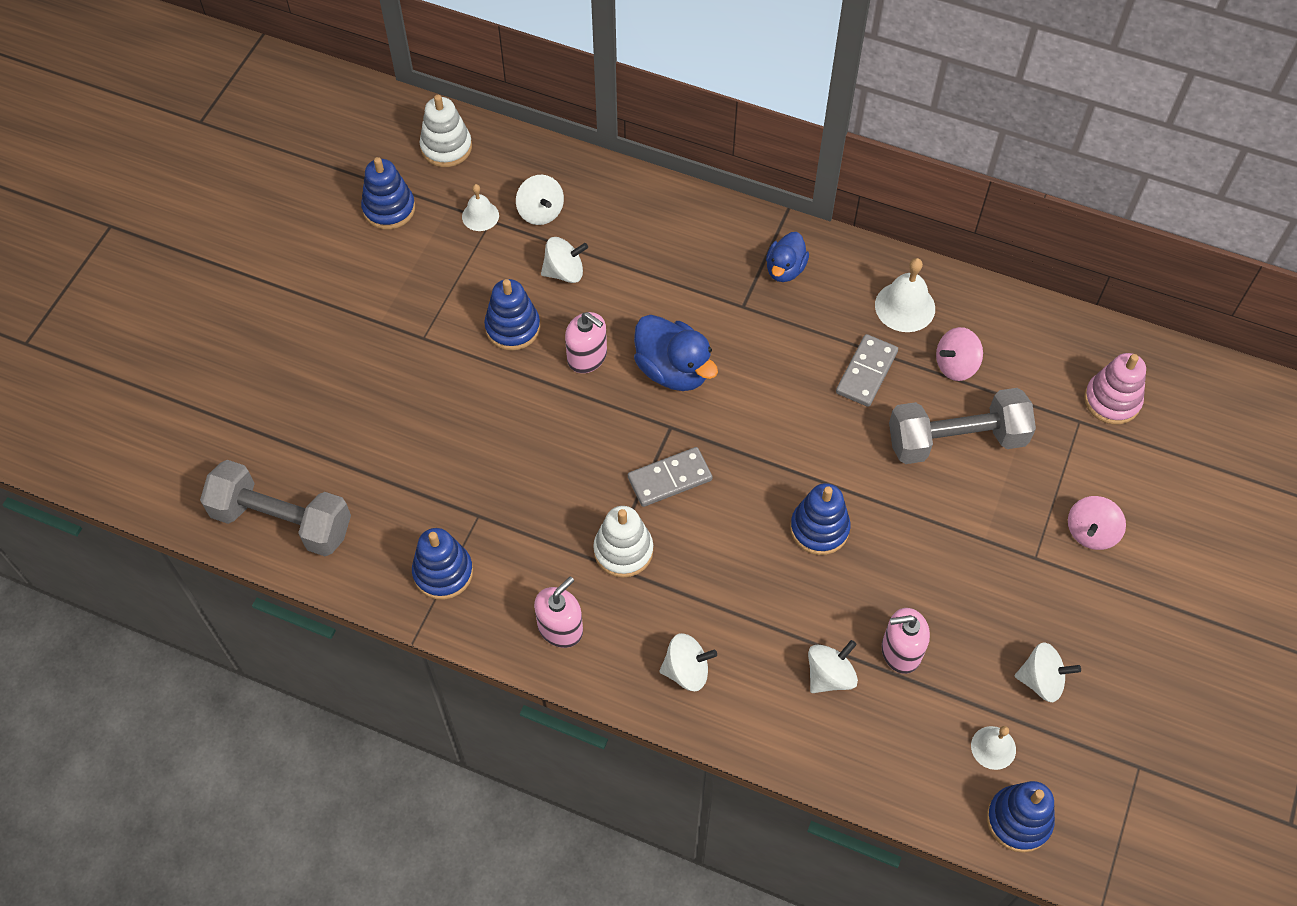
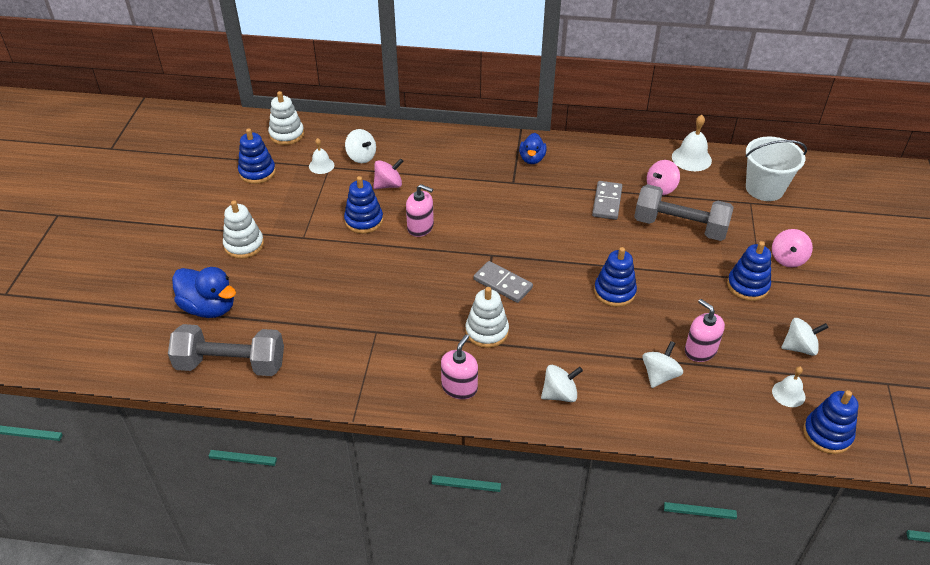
camera: 15 degrees left, 15 degrees down
(342, 333) = (244, 245): none -> white stacking toy
(443, 572) = (362, 371): blue stacking toy -> blue stacking toy (747, 286)
(564, 272) = (388, 185): white spinning top -> pink spinning top
(670, 479) = (502, 284): grey domino -> grey domino turned 75 degrees clockwise
(673, 370) = (481, 224): blue duck -> blue duck (209, 307)
(901, 651) = (700, 350): pink soap dispenser -> pink soap dispenser turned 75 degrees clockwise
(905, 306) = (615, 164): white bell -> white bell (691, 158)
(956, 440) = (680, 226): grey dumbbell -> grey dumbbell turned 45 degrees clockwise
(1112, 400) = (764, 188): pink stacking toy -> white bucket

